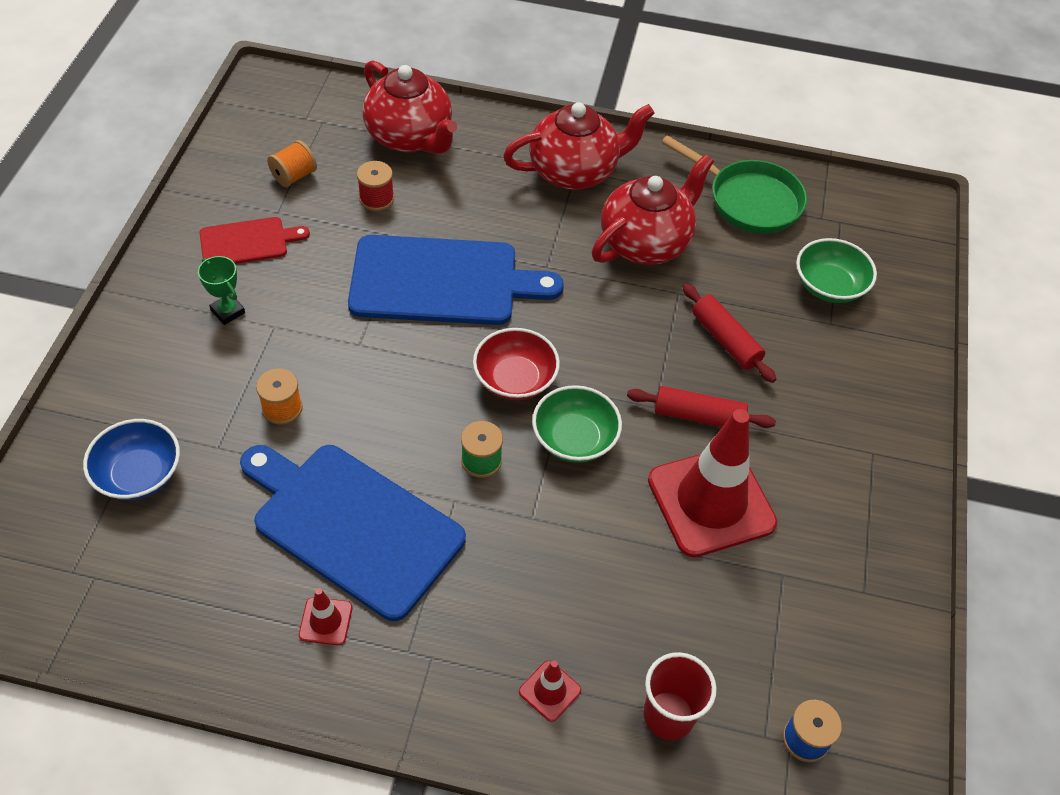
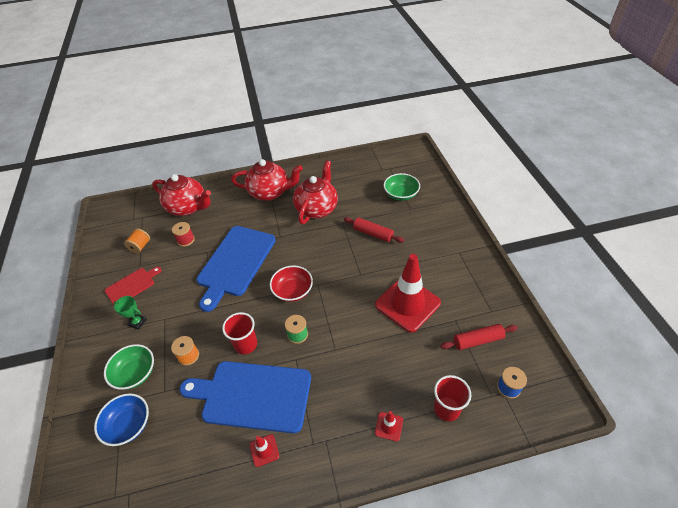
camera: 20 degrees left, 5 degrees down
(385, 435) = (246, 344): none -> red cup
(442, 281) = (235, 263): blue cutting board -> blue cutting board turned 135 degrees clockwise
(574, 171) = (270, 192): red teapot -> red teapot turned 45 degrees clockwise
(574, 439) = (334, 305): green bowl -> green bowl (135, 373)
(698, 416) = (380, 270): red rolling pin -> red rolling pin (477, 340)
(749, 200) = (349, 174): green pan -> none

